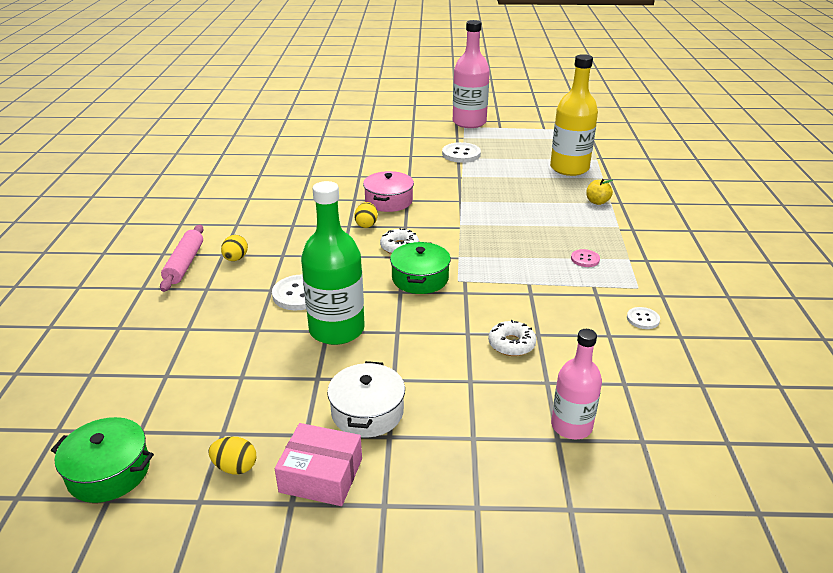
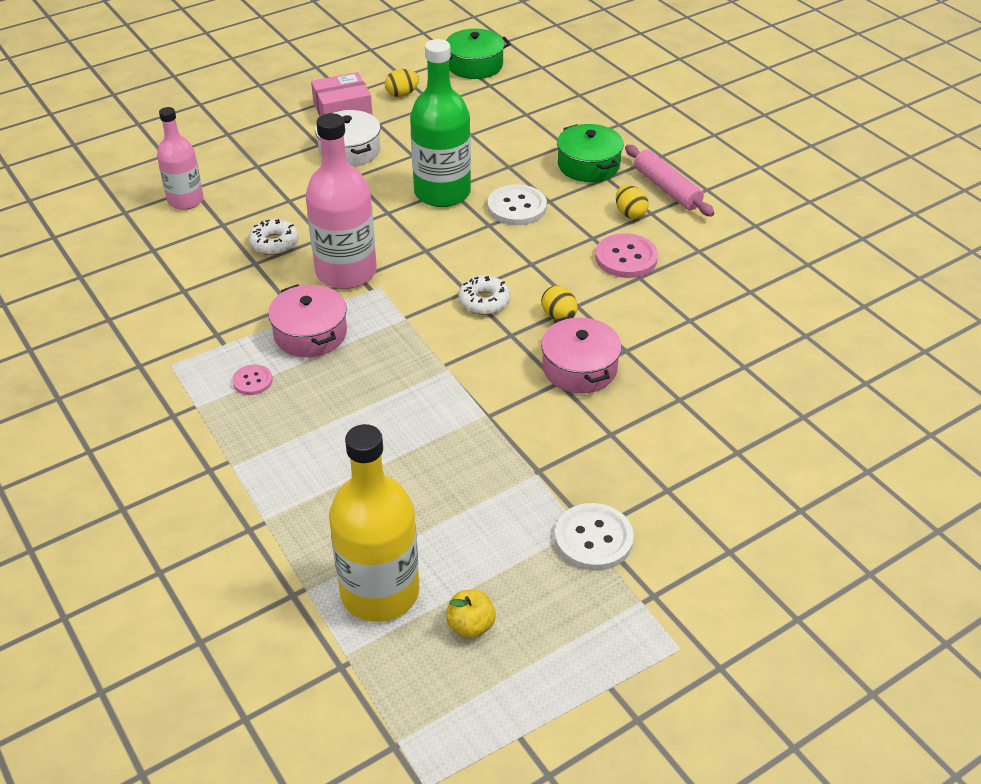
camera: 145 degrees right, 10 degrees up
(282, 236) = (626, 258): none -> pink button
(420, 278) = (420, 272): green pot -> green pot (588, 165)
(469, 122) = (686, 673): pink bottle -> pink bottle (346, 272)
(529, 271) = (310, 333): none -> pink pot
(597, 202) = (287, 512): yellow apple -> yellow apple (471, 625)
(643, 319) = (154, 323): white button -> none

